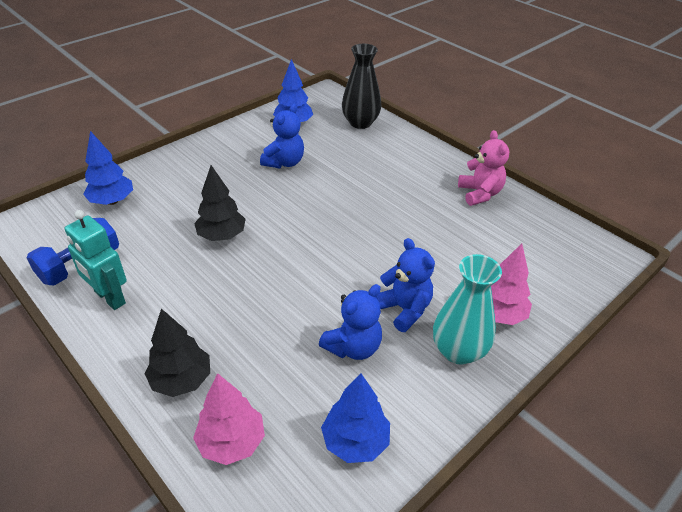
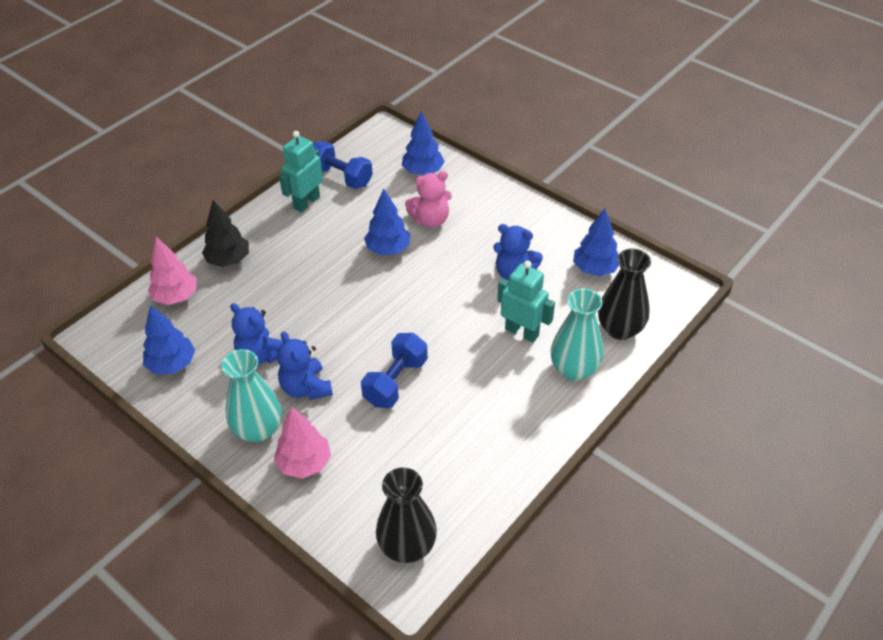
camera: 85 degrees right, 5 degrees up
(222, 236) = (388, 249): black tree -> blue tree
(354, 167) = (522, 332): none -> turquoise robot
(397, 148) = (574, 369): none -> turquoise vase
(401, 244) = (395, 381): none -> blue dumbbell
(404, 309) = (306, 388): blue teddy bear -> blue teddy bear turned 105 degrees clockwise
(479, 194) = (500, 453): pink teddy bear -> pink teddy bear (430, 220)
(575, 252) = (407, 546): none -> black vase

